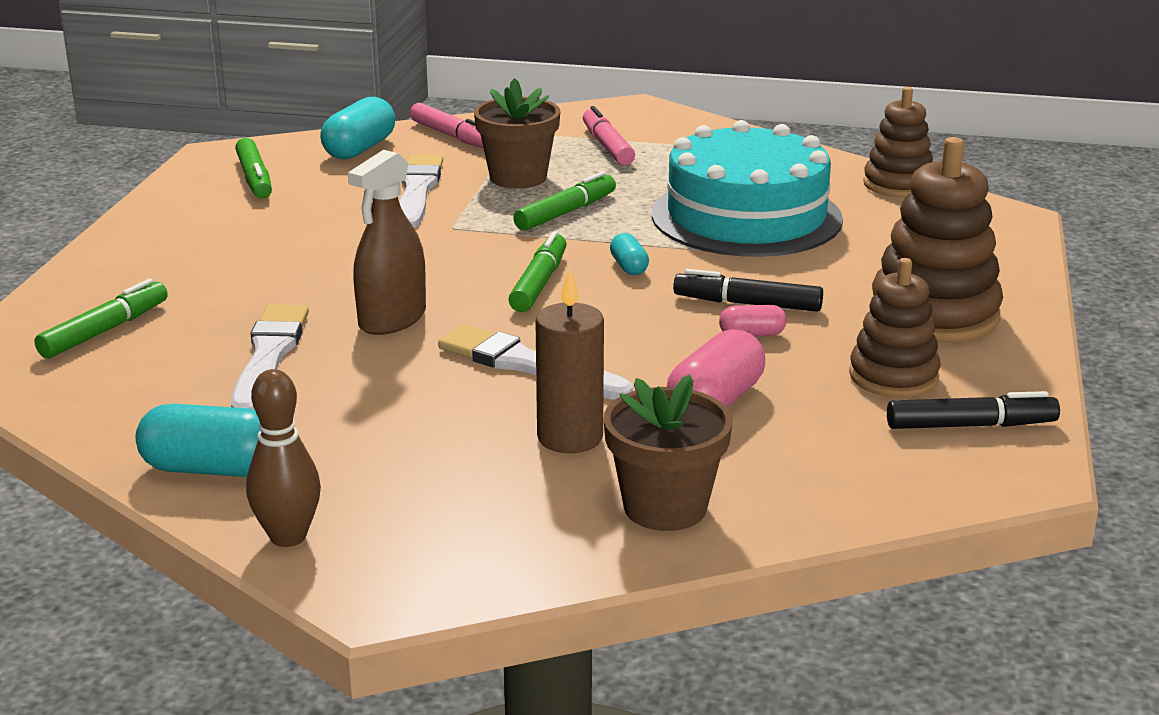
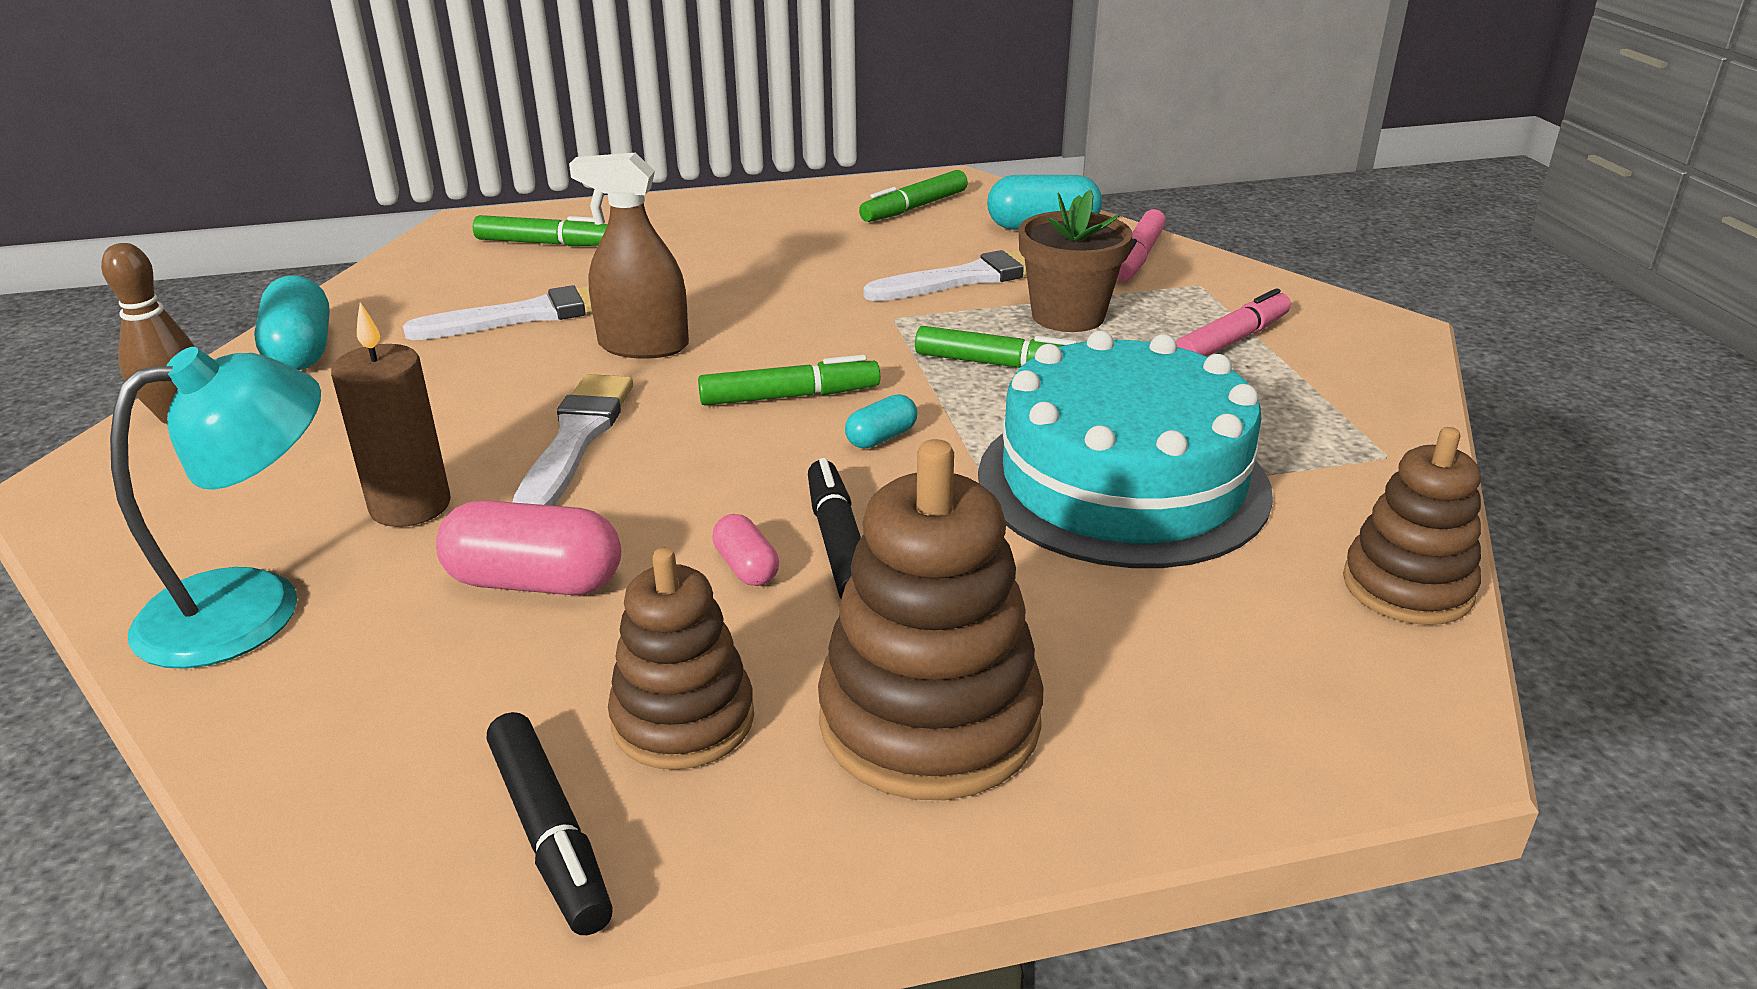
camera: 65 degrees right, 5 degrees up
(665, 507) = (253, 606): brown flower pot -> turquoise lamp

